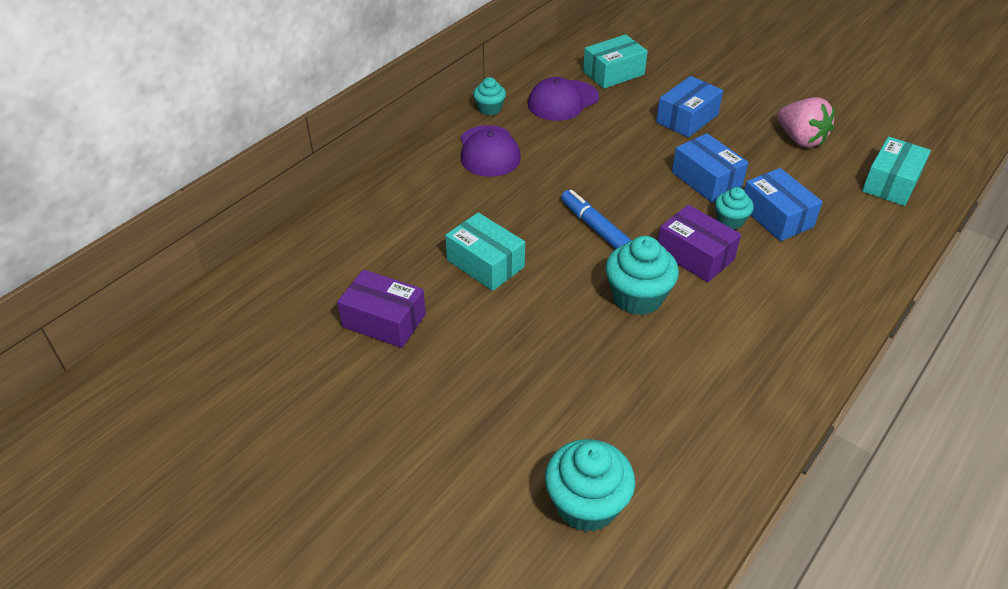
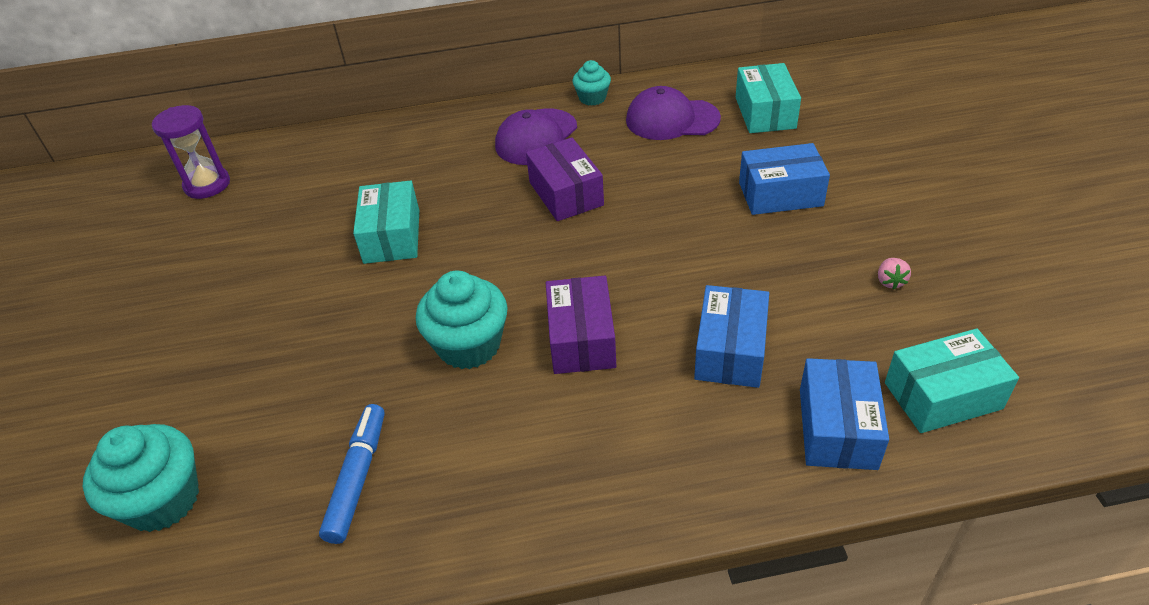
camera: 45 degrees right, 0 degrees up
(270, 308) = (207, 185): none -> purple hourglass
(384, 321) = (257, 240): purple box -> purple box (566, 194)
(595, 227) = (527, 256): blue marker -> blue marker (358, 478)
(613, 73) = (765, 113): turquoise box -> turquoise box turned 75 degrees clockwise
(706, 180) = (707, 269): blue box -> blue box (837, 428)
(730, 220) = (671, 325): turquoise cupcake -> none
(800, 139) = (890, 281): pink strawberry -> pink strawberry, size x0.43

